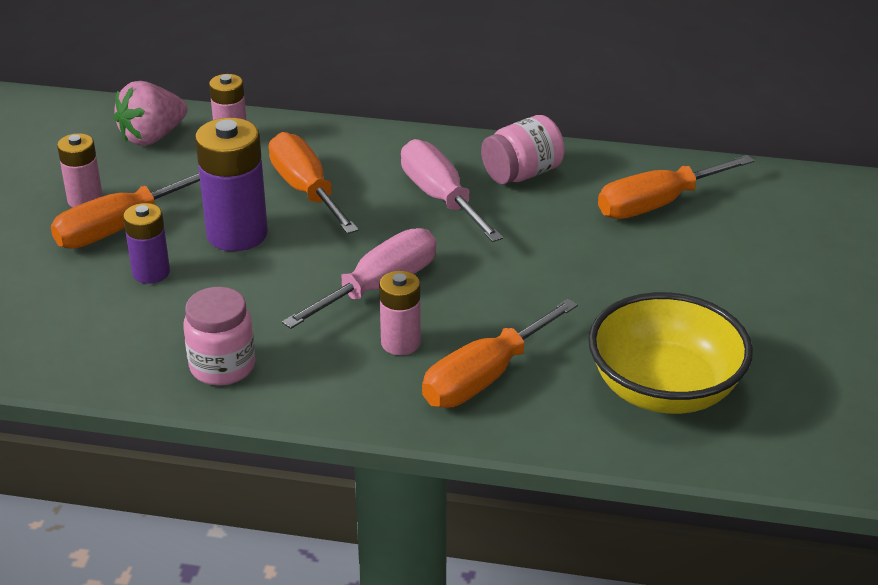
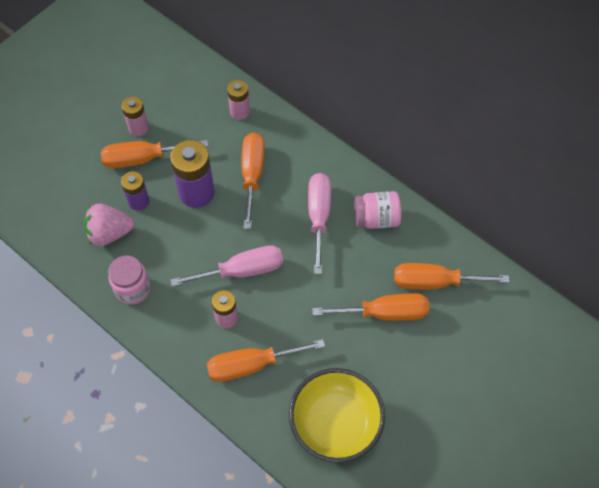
camera: 30 degrees right, 25 degrees up
(152, 137) = (199, 92): pink strawberry -> pink strawberry (109, 233)
(621, 256) = (384, 313): none -> orange screwdriver

